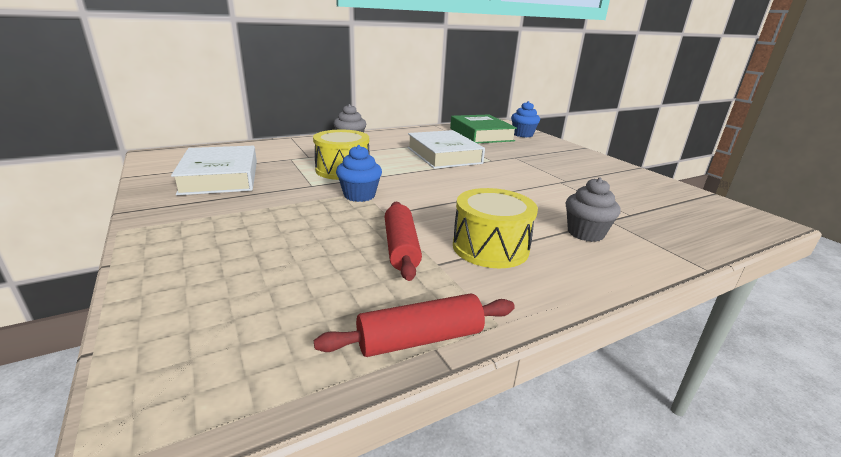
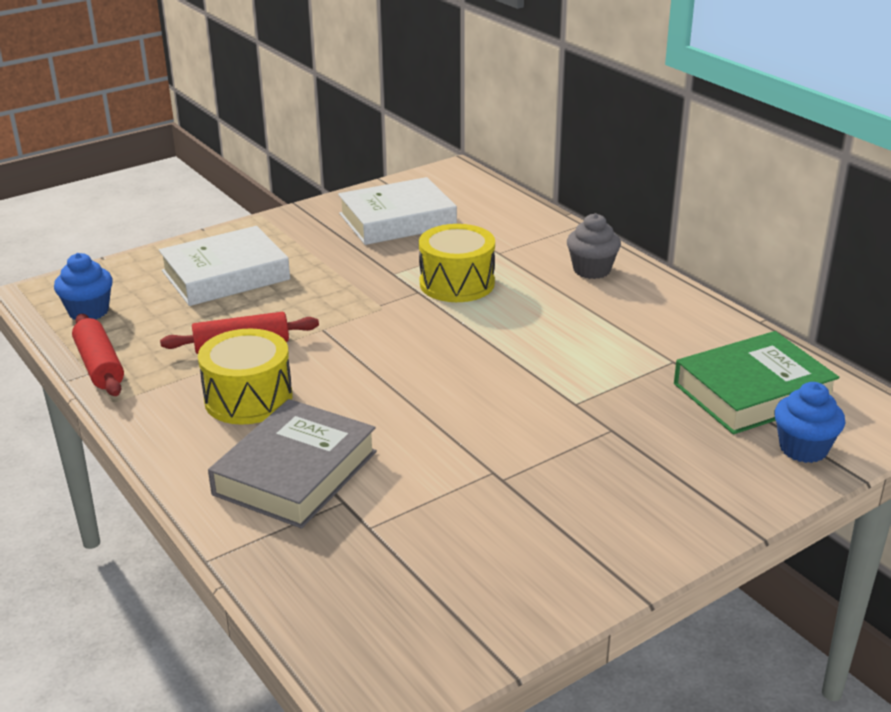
camera: 85 degrees right, 5 degrees up
(359, 195) = (371, 306): blue cupcake -> blue cupcake (89, 311)
(443, 155) = (574, 355): white book -> white book (225, 275)
(585, 233) = (295, 473): grey cupcake -> grey book

